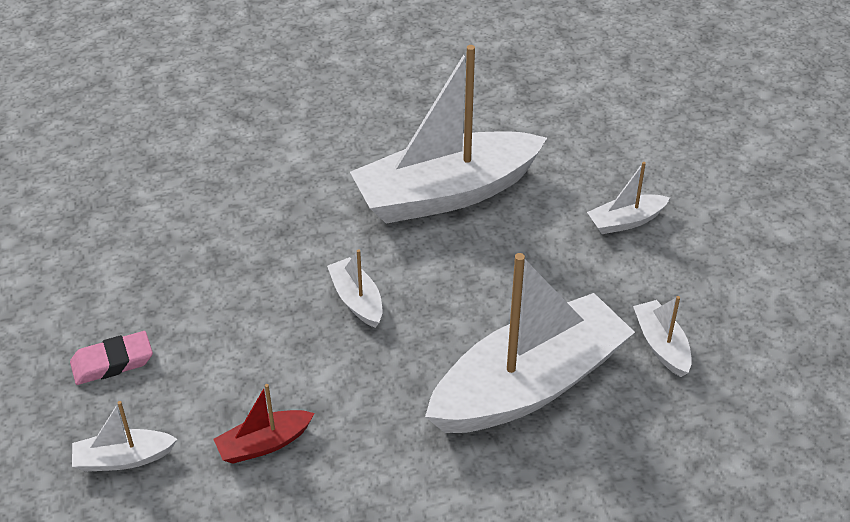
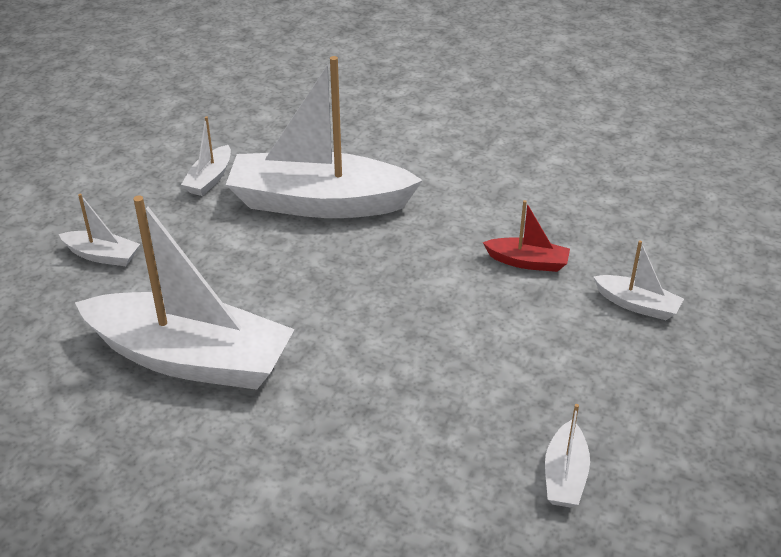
camera: 140 degrees left, 5 degrees down
(112, 362) = (604, 378): pink eraser -> none
(357, 300) = (366, 316): white boat -> white boat (565, 475)

